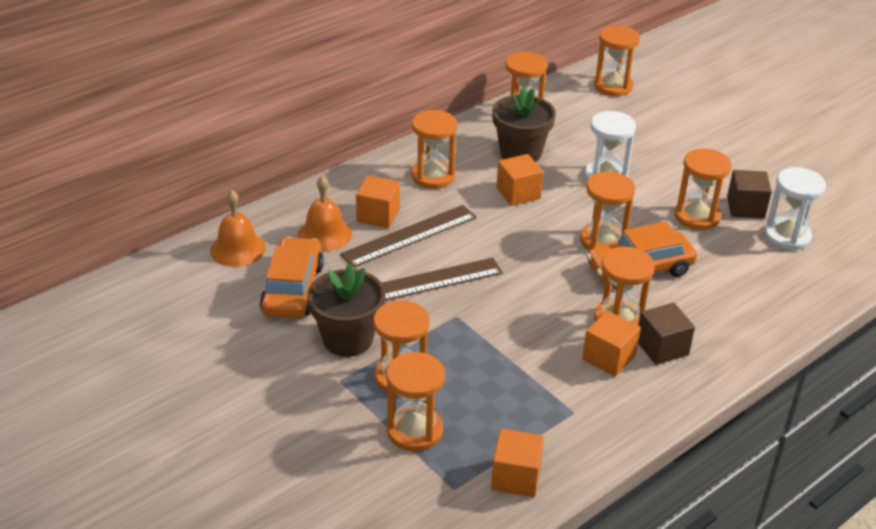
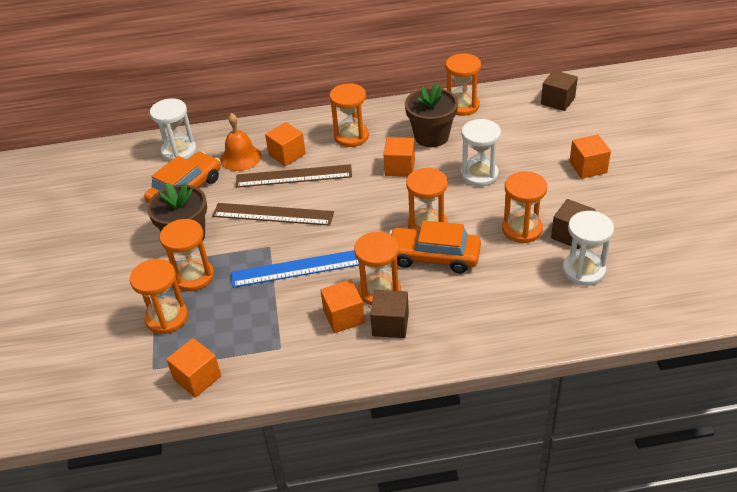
camera: 35 degrees right, 5 degrees up
(238, 249) = (179, 151): orange bell -> white hourglass
(510, 328) = (296, 269): none -> blue ruler
(613, 86) = (557, 101): orange hourglass -> brown cube
(701, 141) = (588, 167): none -> orange cube

